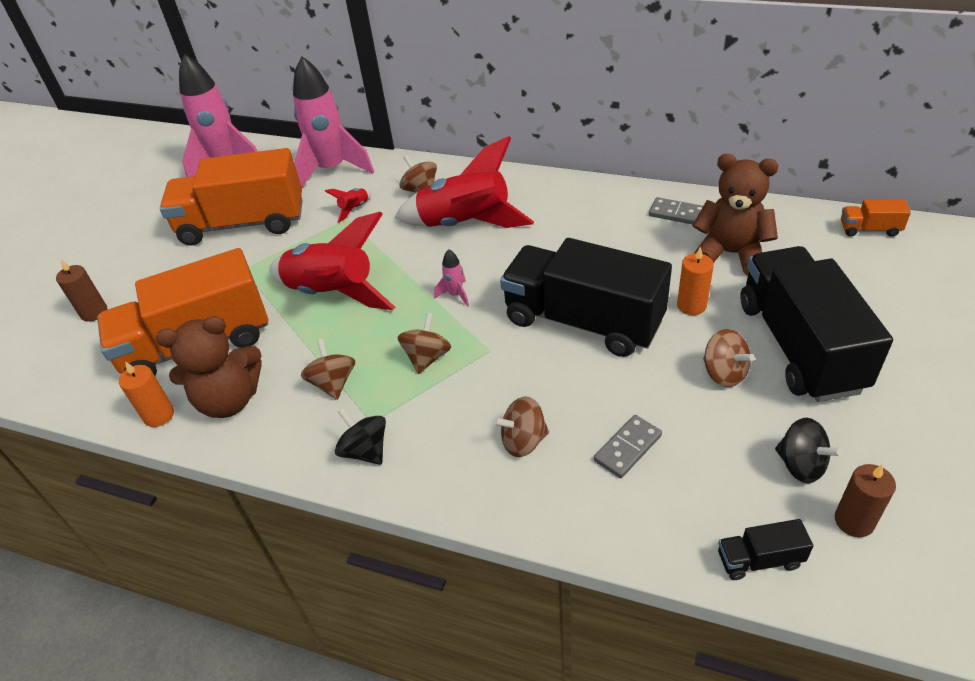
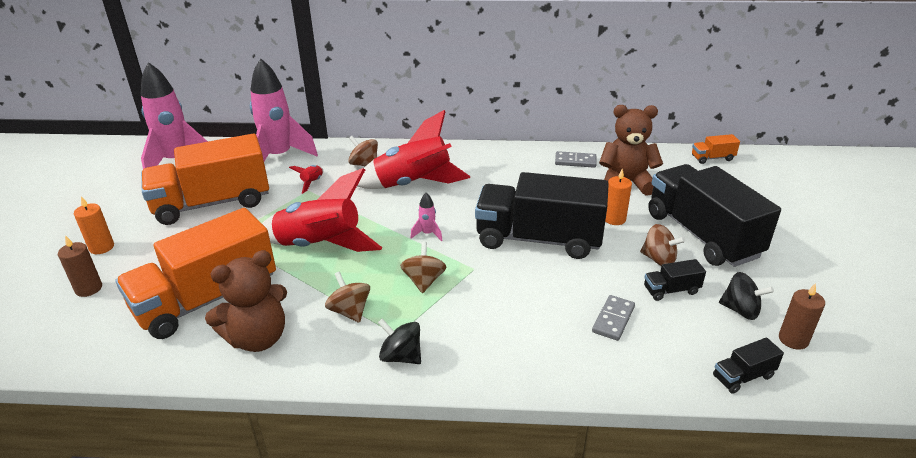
camera: 20 degrees left, 10 degrees down
(159, 415) = (192, 361): orange candle -> orange candle (101, 247)
(523, 441) = (530, 328): brown spinning top -> none
(720, 420) = (671, 290): none -> black truck

